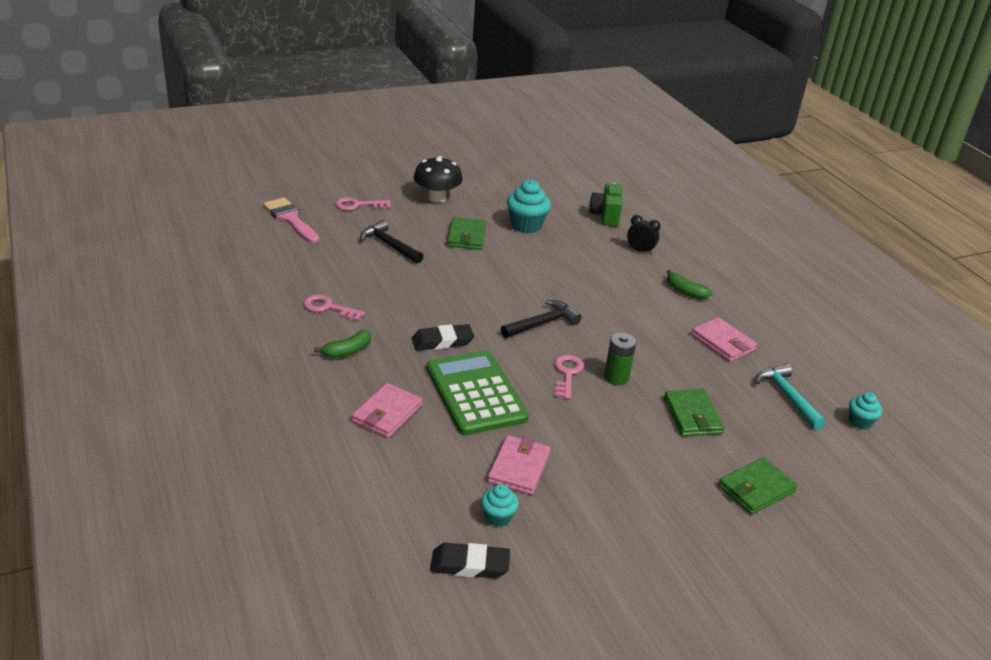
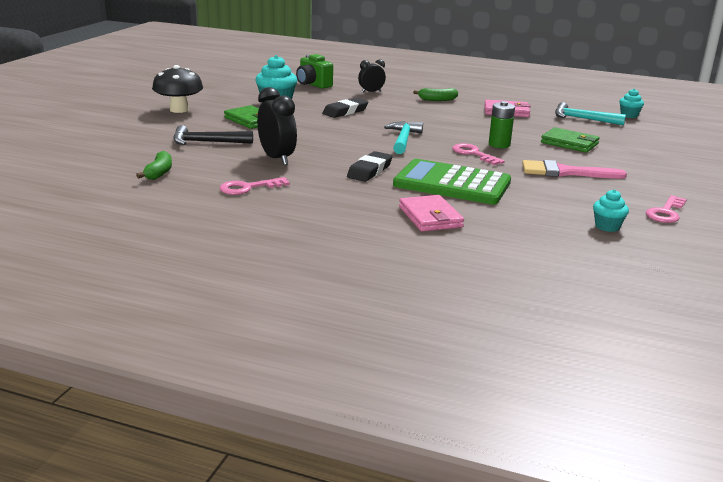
camera: 45 degrees left, 10 degrees down
(290, 219) = (85, 157): pink brush -> pink brush (564, 172)
(347, 351) = (322, 202): green banana -> green banana (159, 173)
(358, 205) = (125, 131): pink key -> pink key (665, 212)
(403, 289) = (277, 159): none -> black clock
(469, 565) = (651, 253): black eraser -> black eraser (345, 111)
(518, 468) = (559, 202): pink wallet -> none
(542, 323) = (403, 139): black hammer -> turquoise hammer
(756, 489) = (662, 156): green wallet -> none

